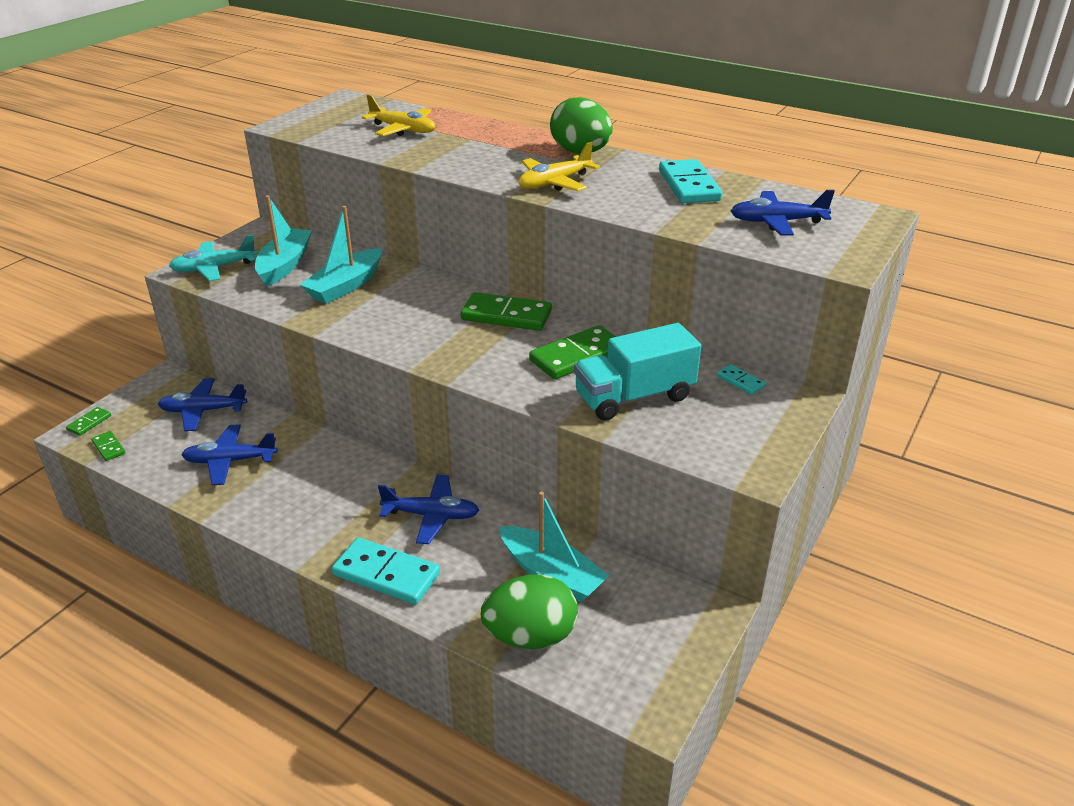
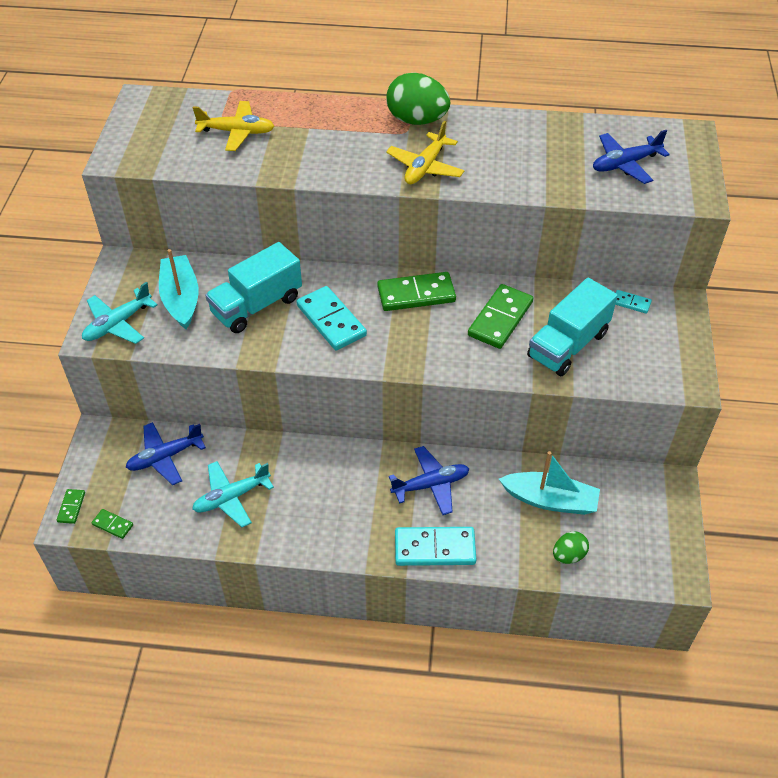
camera: 25 degrees left, 15 degrees up
(230, 461) = (231, 497): blue plane -> turquoise plane
(346, 286) = (257, 305): turquoise boat -> turquoise truck
(530, 636) = (568, 555): green egg -> green egg, size x0.54
(689, 185) = (532, 139): turquoise domino -> turquoise domino (331, 321)

